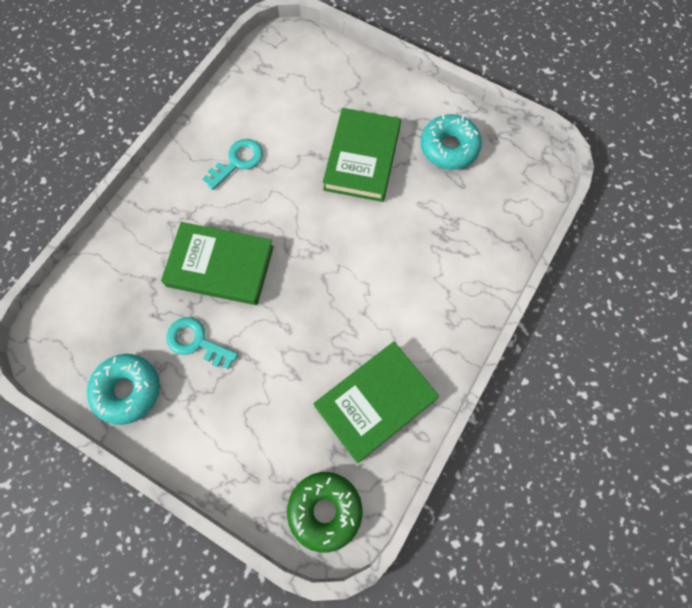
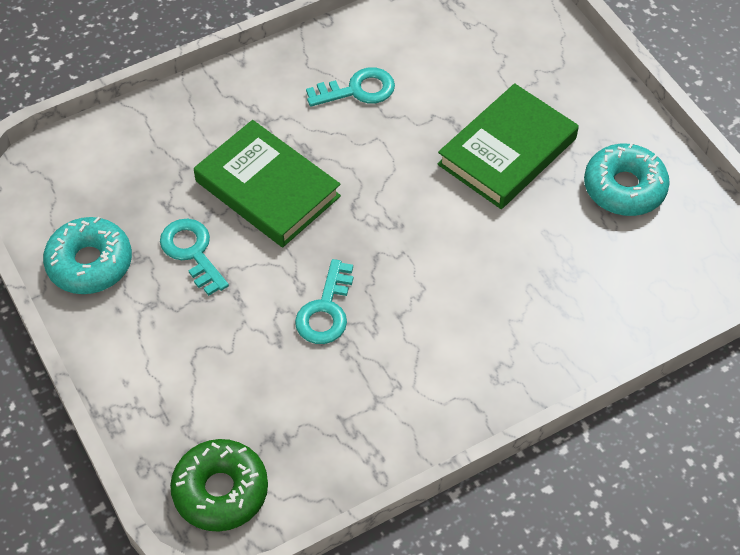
camera: 30 degrees right, 15 degrees down
(314, 336) = (326, 310): none -> turquoise key
(375, 402) = (350, 413): green book -> none

